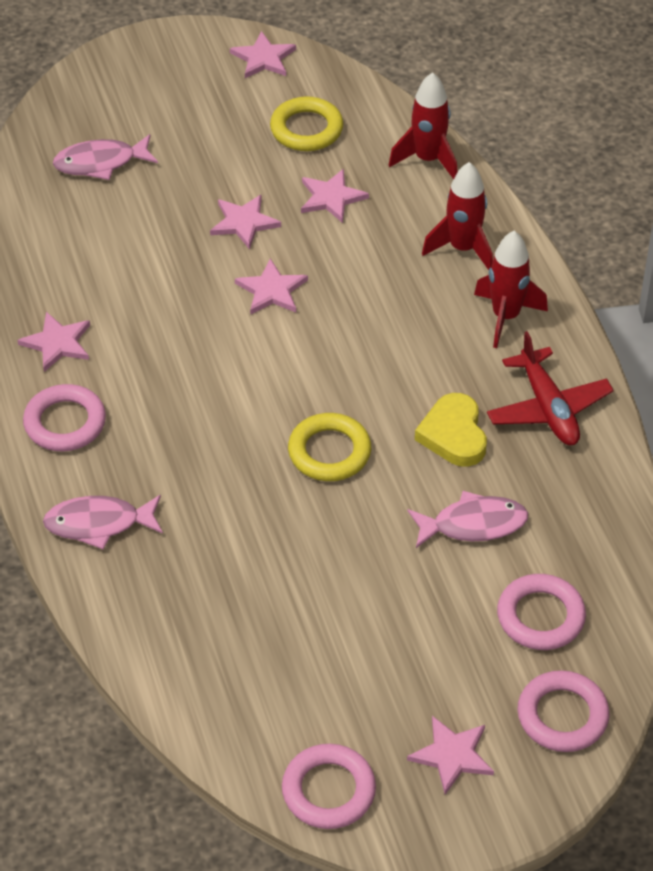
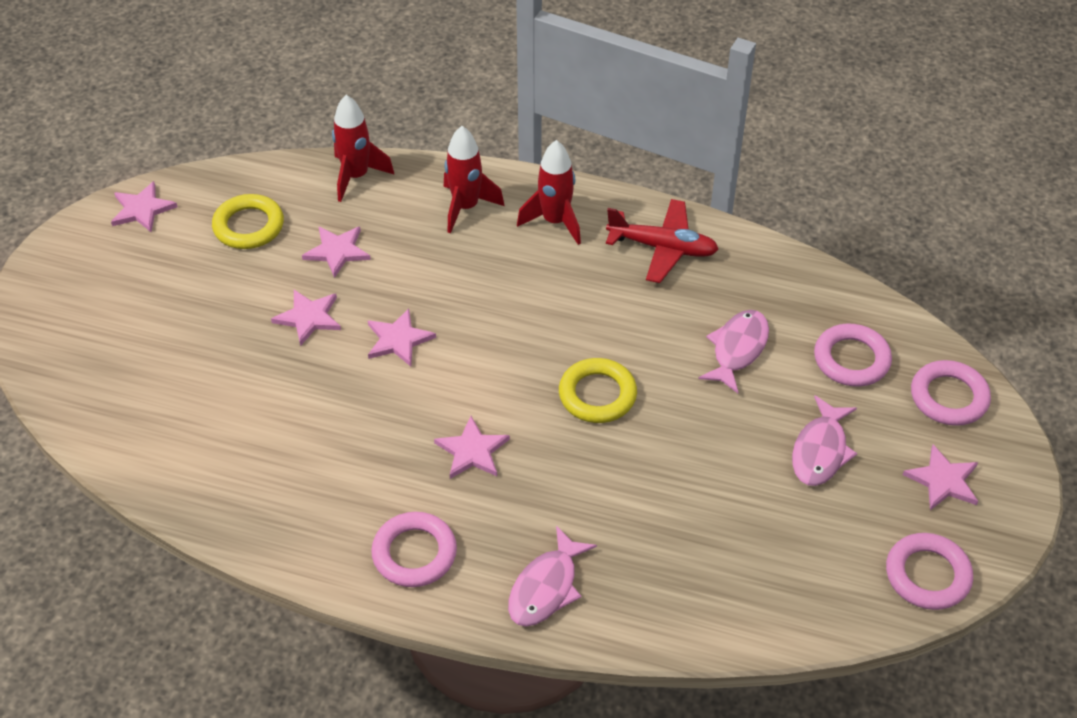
camera: 55 degrees left, 0 degrees up
(57, 343) = (319, 512): pink star -> pink star (472, 451)
(100, 163) = (143, 374): pink fish -> pink fish (820, 451)
(453, 434) = (643, 313): yellow heart -> none

